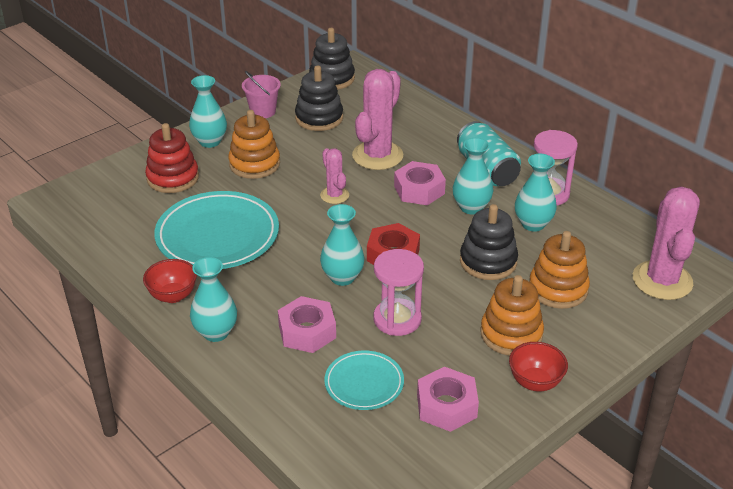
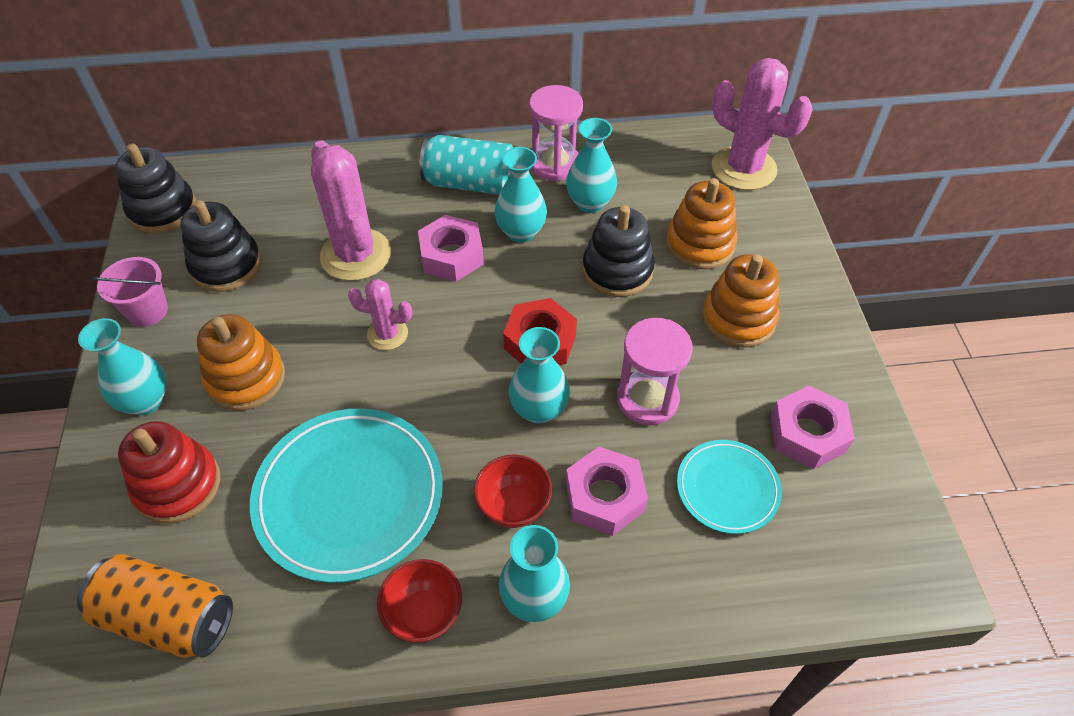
camera: 55 degrees left, 15 degrees up
(102, 214) = (168, 617): none -> orange can
(535, 382) = (818, 341): red bowl -> red bowl (513, 506)

